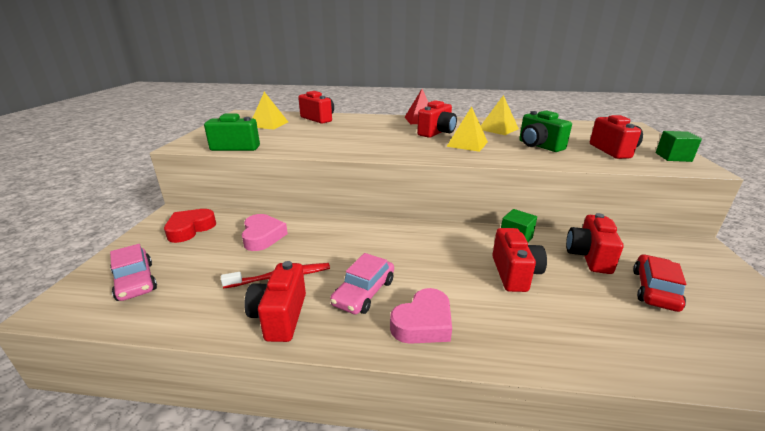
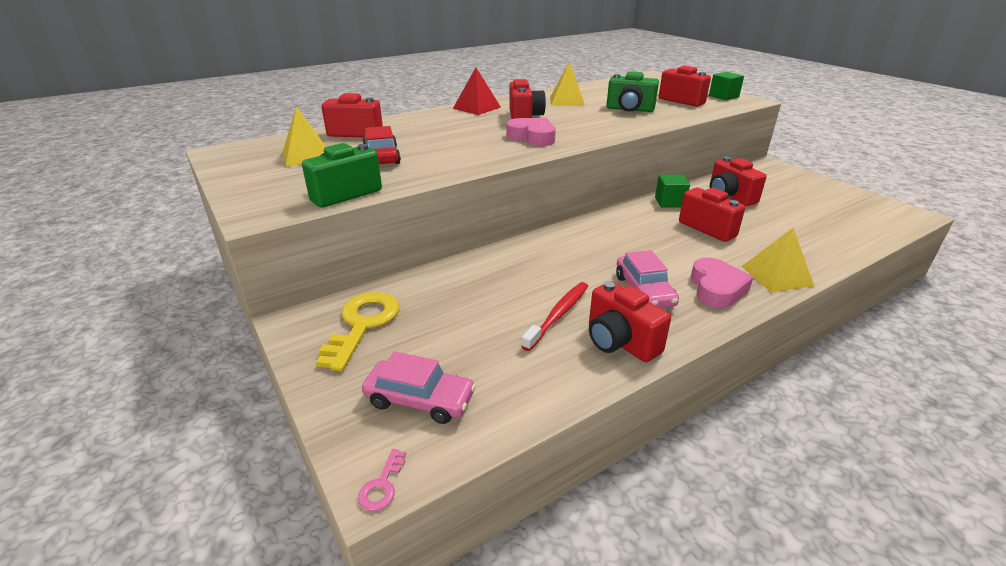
camera: 40 degrees left, 5 degrees up
(46, 312) = (382, 485): none -> pink key
(190, 229) = (362, 325): red heart -> yellow key
(262, 236) = (466, 292): pink heart -> pink heart (532, 137)
(467, 144) = (574, 122): yellow pyramid -> yellow pyramid (776, 275)
(655, 290) = (789, 203): red car -> red car (382, 157)

